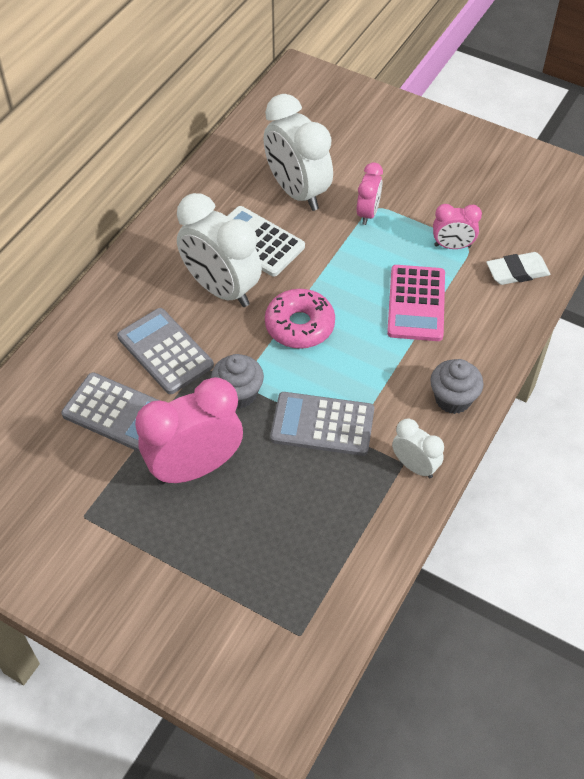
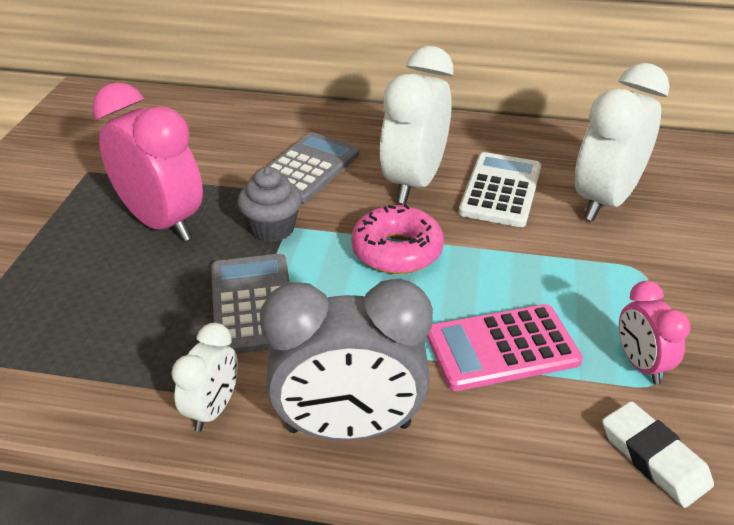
camera: 70 degrees right, 15 degrees down
(117, 413) = (216, 160): grey calculator -> none
(368, 213) = (624, 266): pink clock -> none
(453, 399) = (348, 427): grey cupcake -> grey clock

